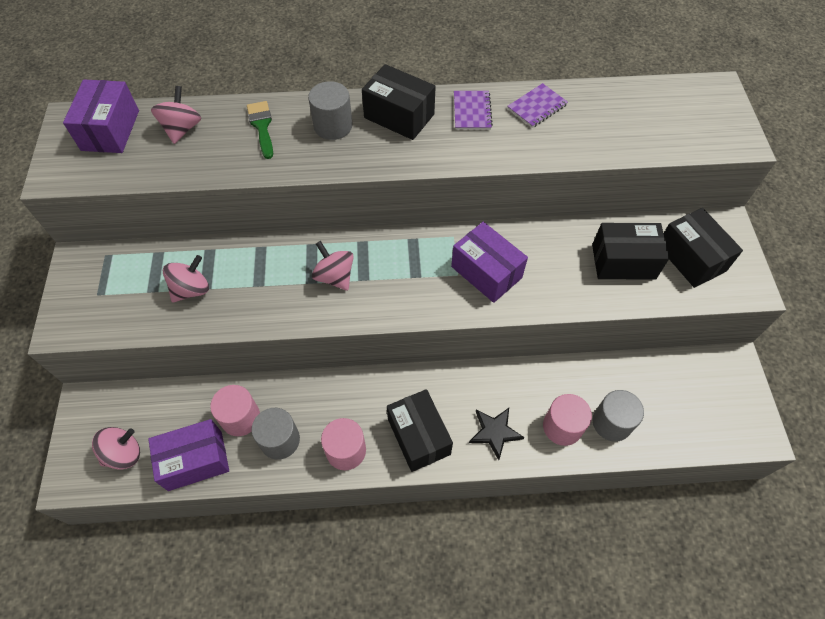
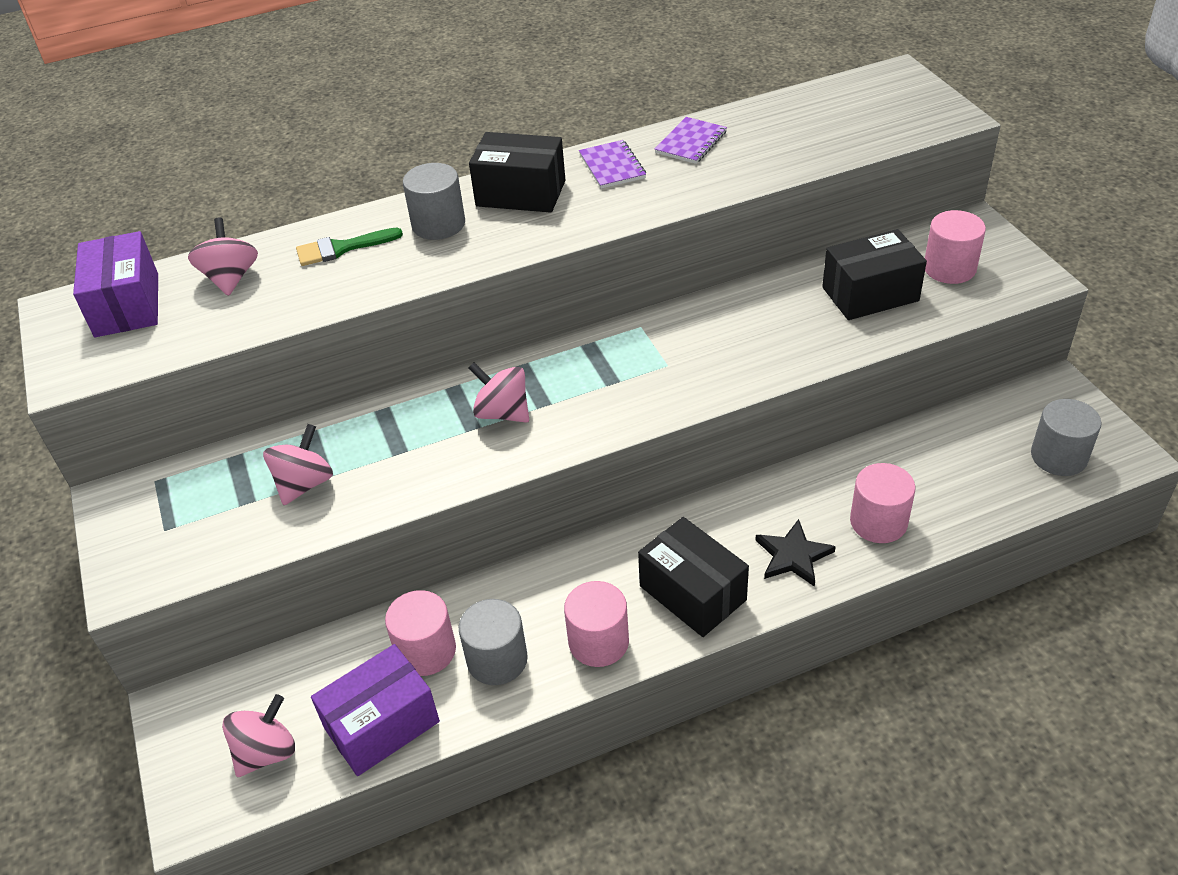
camera: 15 degrees left, 15 degrees down
(262, 126) = (342, 248): green brush -> green brush turned 75 degrees counterclockwise
(486, 272) = (703, 352): purple box -> none
(611, 423) = (939, 498): grey cylinder -> grey cylinder (1058, 456)
(691, 258) = (949, 268): black box -> pink cylinder

